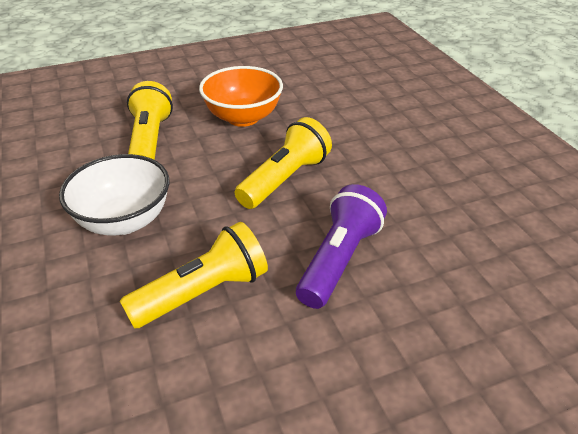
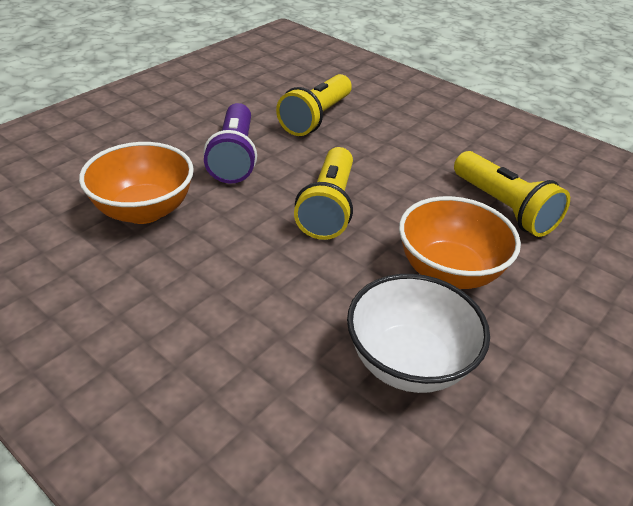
camera: 150 degrees right, 0 degrees up
(124, 220) = (421, 140): white bowl -> white bowl (408, 362)
(449, 222) = (144, 210): none -> orange bowl

